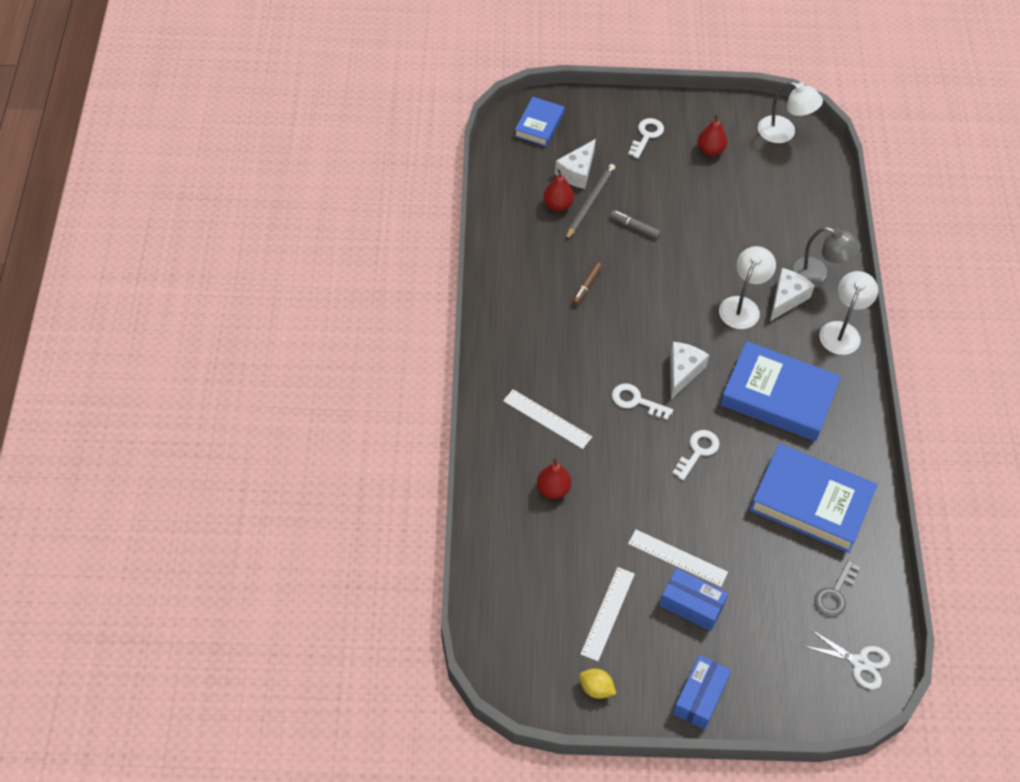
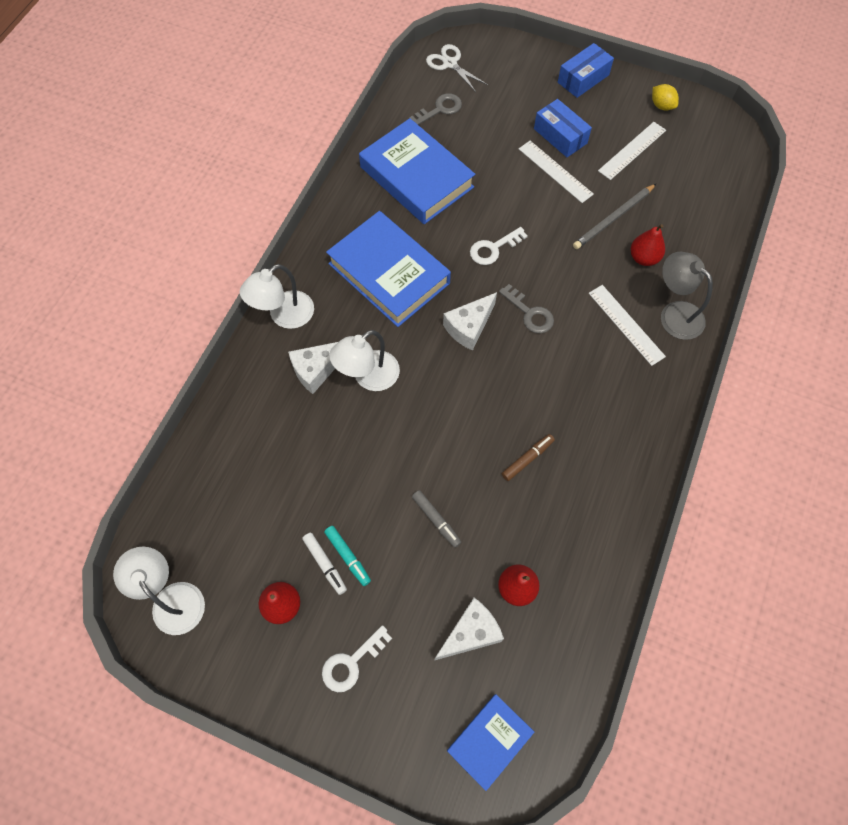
camera: 155 degrees left, 10 degrees up
(590, 202) = (474, 577): grey pencil -> grey pencil (613, 218)
(636, 401) = (530, 313): white key -> grey key
(684, 188) = (348, 556): none -> turquoise marker
(697, 179) = (325, 564): none -> white marker
(817, 276) = (267, 384): grey lamp -> grey lamp (674, 314)

